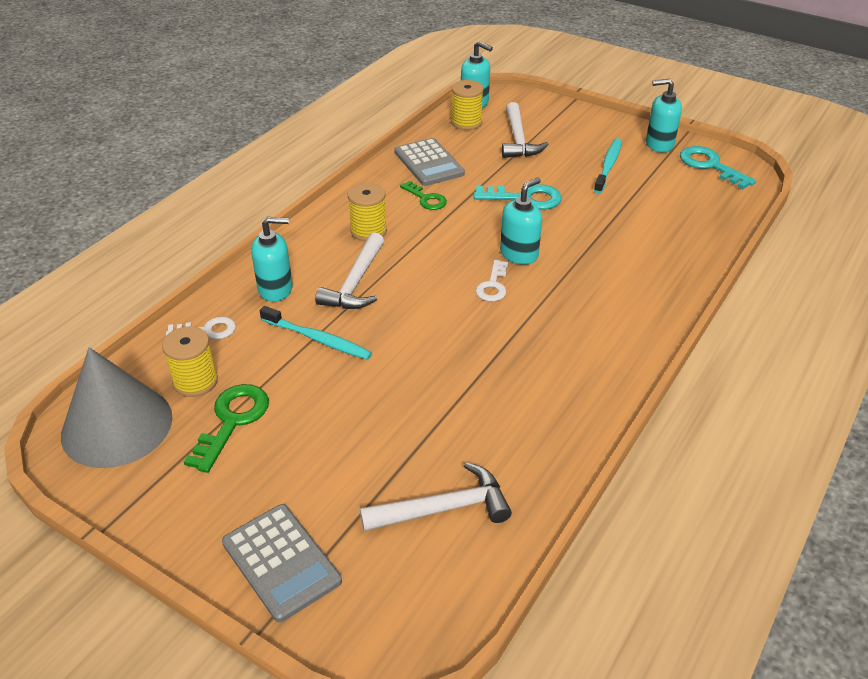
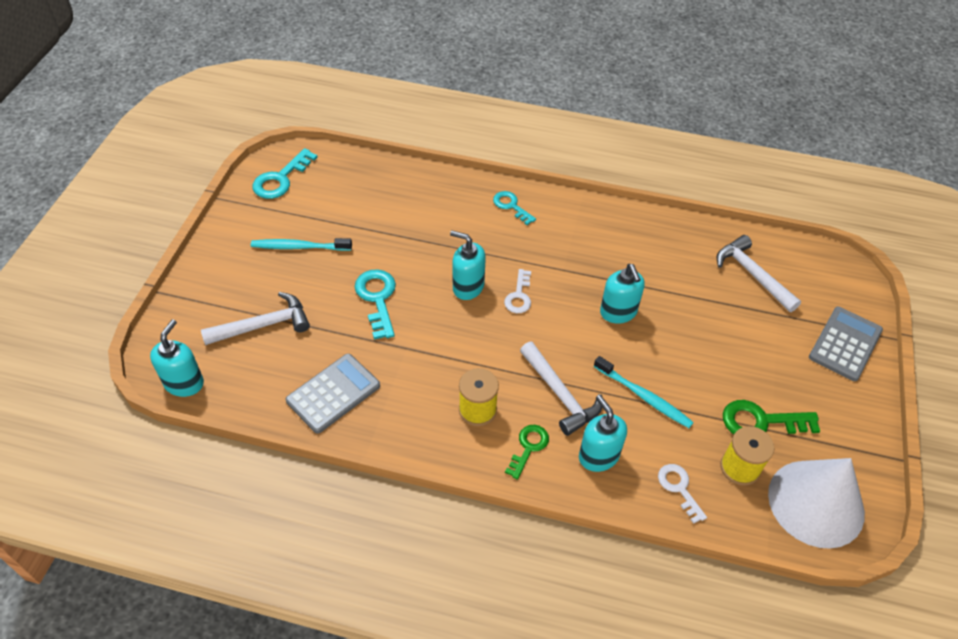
camera: 110 degrees left, 10 degrees up
(117, 425) = (816, 503): grey cone -> white cone
(318, 339) = (644, 397): turquoise toothbrush -> turquoise toothbrush turned 120 degrees clockwise
(355, 283) = (560, 394): white hammer -> white hammer turned 60 degrees clockwise
(426, 199) = (404, 377): green key -> green key (528, 447)
(466, 122) = (233, 380): yellow spool -> none
(493, 285) = (519, 296): white key -> white key turned 105 degrees clockwise
(637, 311) = (511, 206): none -> turquoise key
(659, 144) = (248, 215): turquoise soap dispenser -> turquoise soap dispenser (618, 312)

